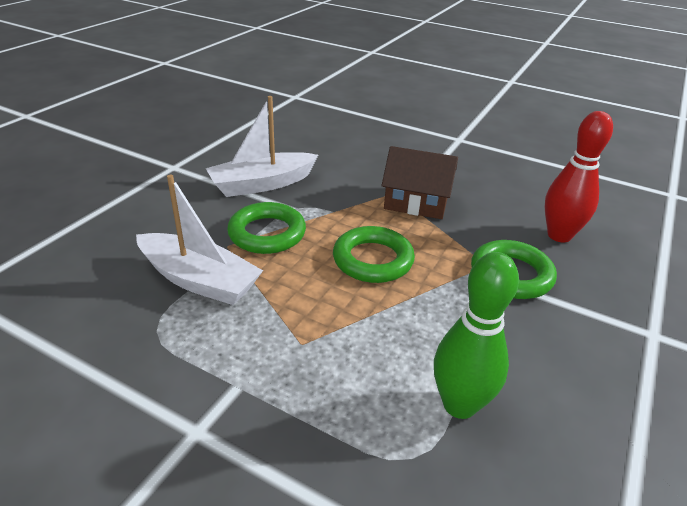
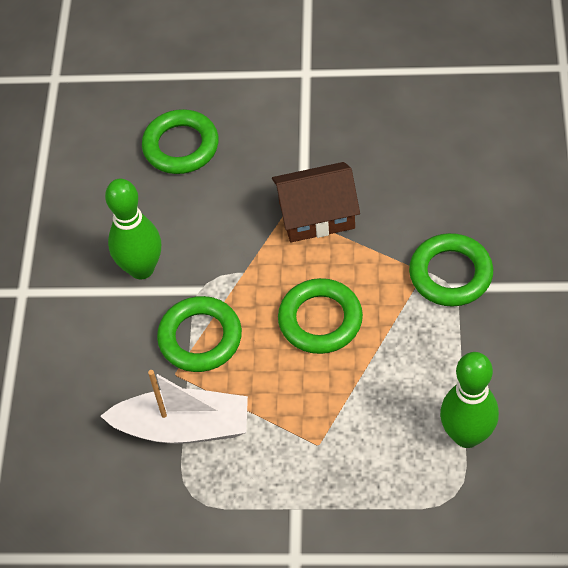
camera: 20 degrees left, 20 degrees up
(262, 184) = (141, 269): white boat -> green bowling pin
(345, 142) = (181, 146): none -> green ring
(559, 235) = (474, 194): red bowling pin -> none

